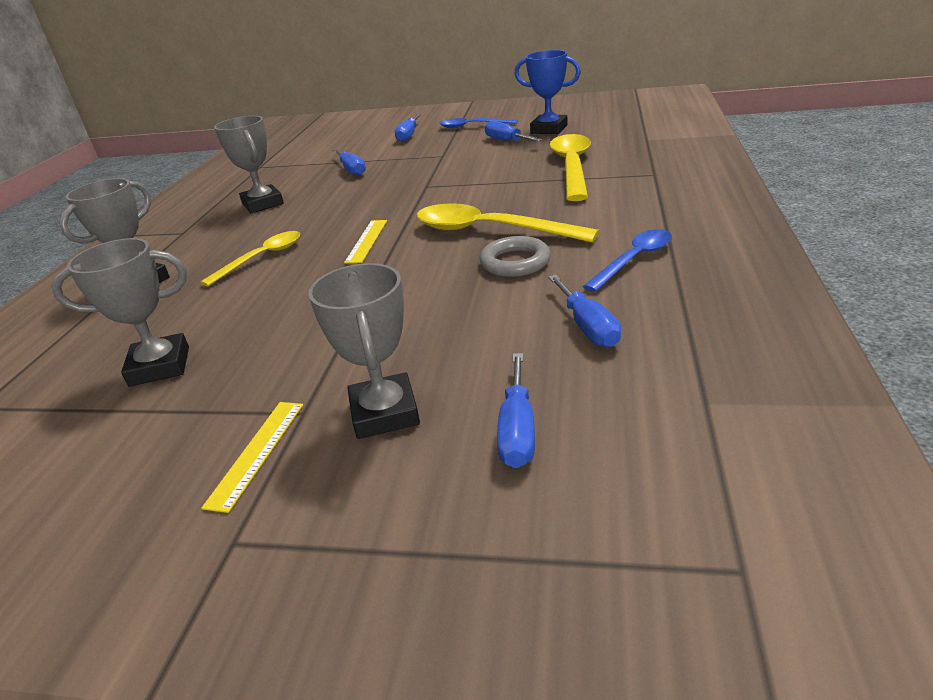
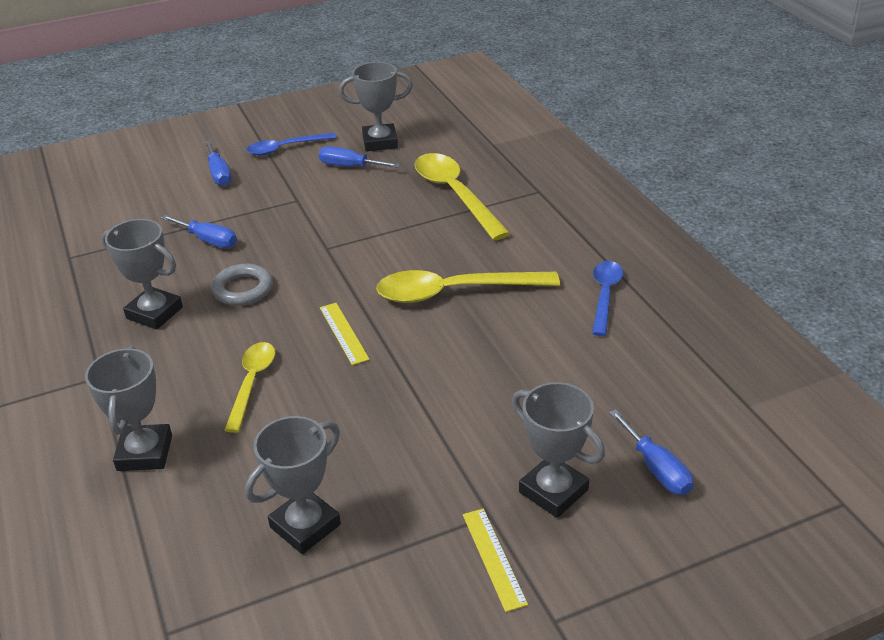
camera: 35 degrees left, 5 degrees up
(515, 262) = (512, 322): grey ring -> grey ring (243, 289)
(549, 129) = (380, 142): blue trophy -> grey trophy
(587, 326) = (626, 369): blue screwdriver -> none

